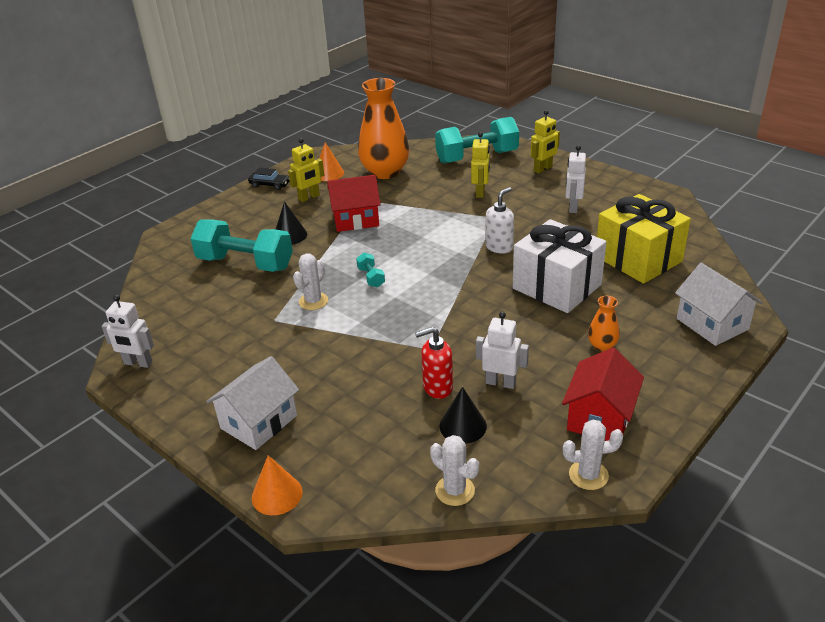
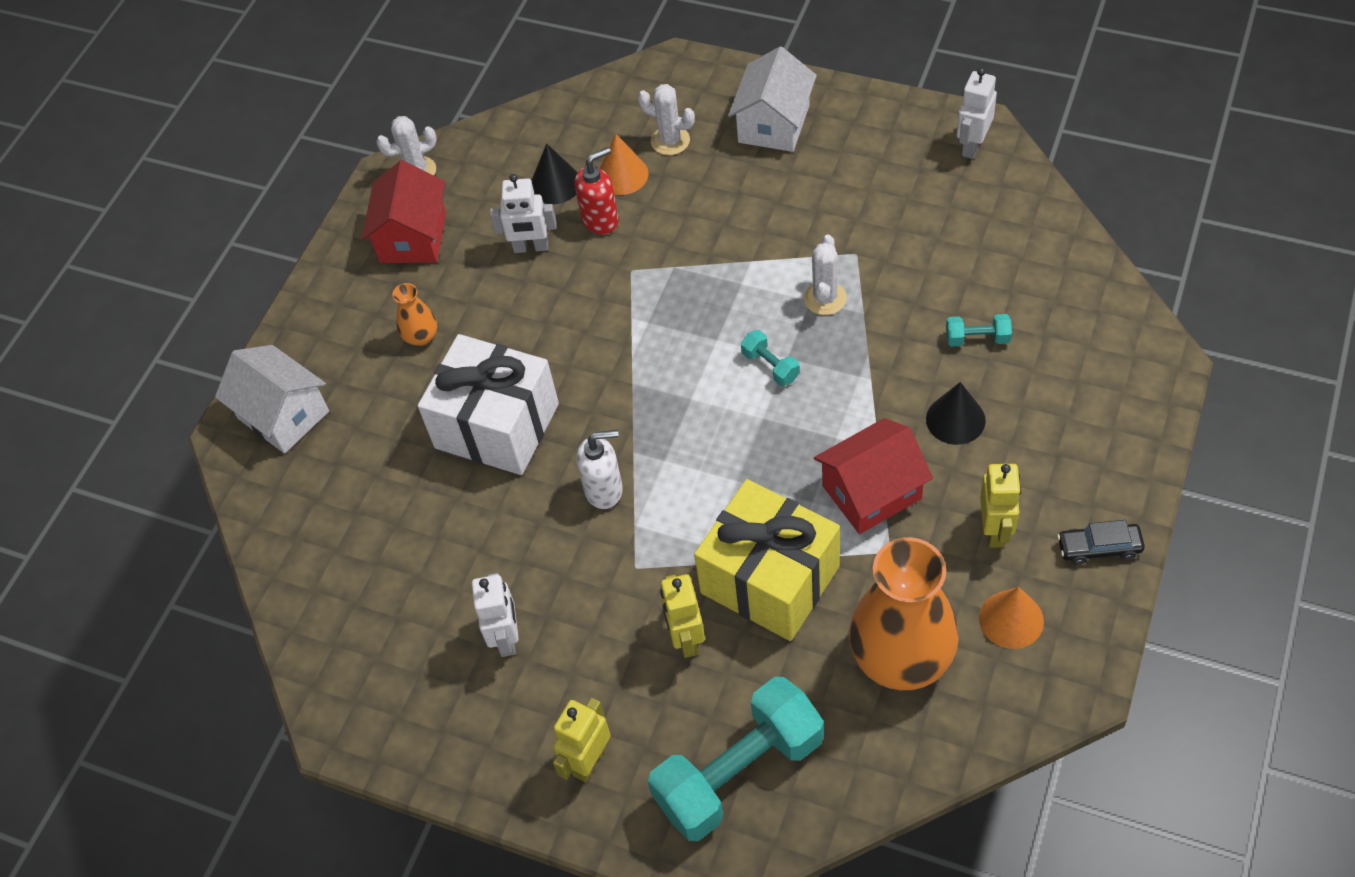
camera: 165 degrees right, 20 degrees up
(138, 363) = (972, 145): white robot -> white robot turned 60 degrees counterclockwise
(245, 263) = (977, 338): turquoise dumbbell -> turquoise dumbbell, size x0.42
(277, 494) = (705, 66): orange cone -> orange cone (622, 175)
(309, 197) = (995, 530): yellow robot -> yellow robot turned 150 degrees clockwise
(455, 490) = (540, 119): white cactus -> white cactus (670, 141)
(499, 247) = (604, 490): white soap dispenser -> white soap dispenser turned 120 degrees counterclockwise
(638, 259) = (385, 523): yellow gift -> yellow gift (770, 579)

